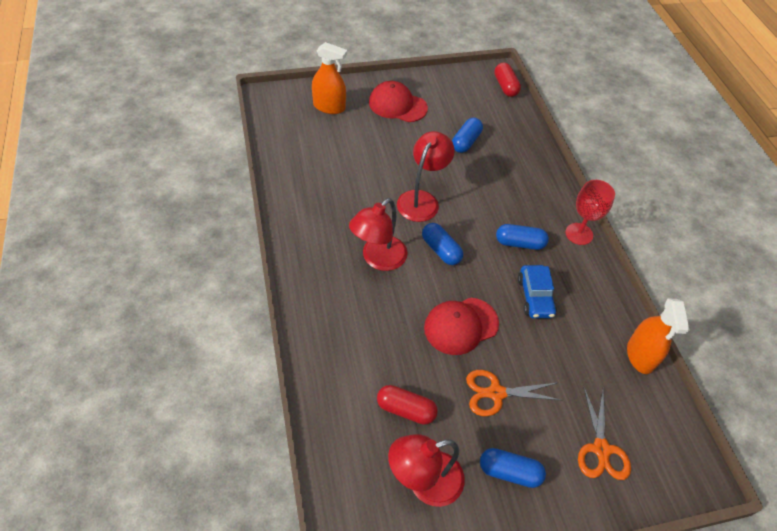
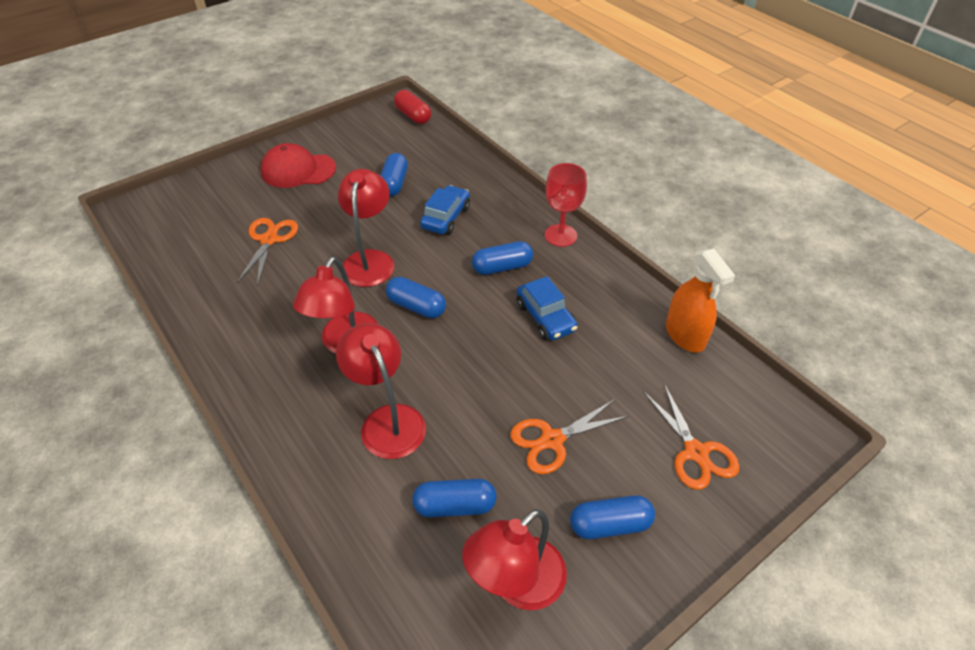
camera: 20 degrees left, 5 degrees down
(329, 107) = (214, 197): orange spray bottle -> none
(355, 156) = (269, 240): none -> orange scissors
(385, 328) = (387, 420): none -> red lamp
(406, 409) = (455, 505): red capsule -> blue capsule
(461, 326) = (477, 381): red cap -> none
(494, 185) = (446, 217): none -> blue car

